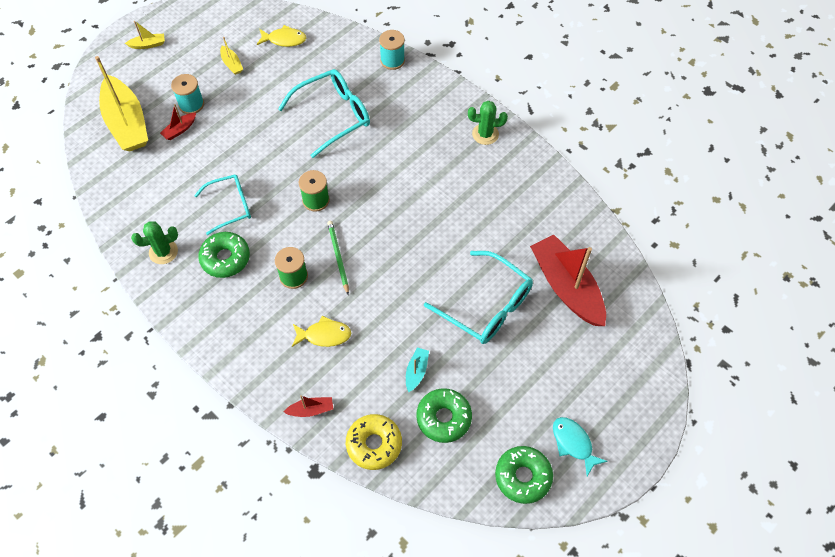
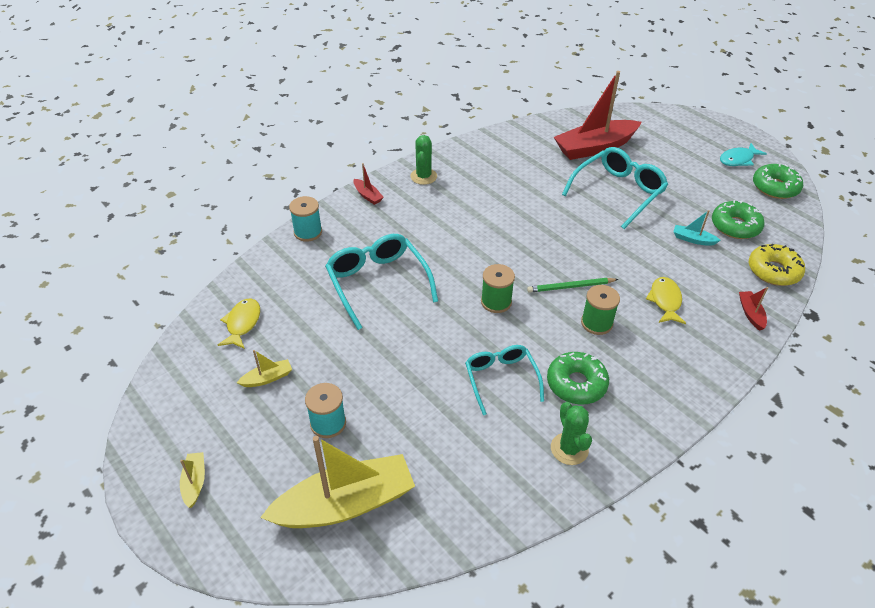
camera: 85 degrees left, 15 degrees down
(180, 130) = (370, 436): red boat -> red boat (368, 196)

